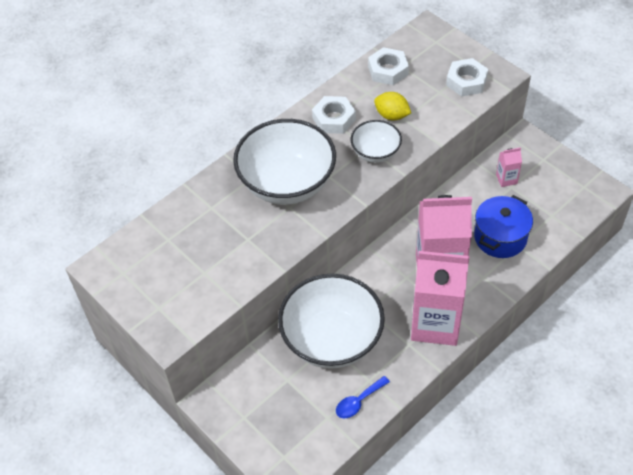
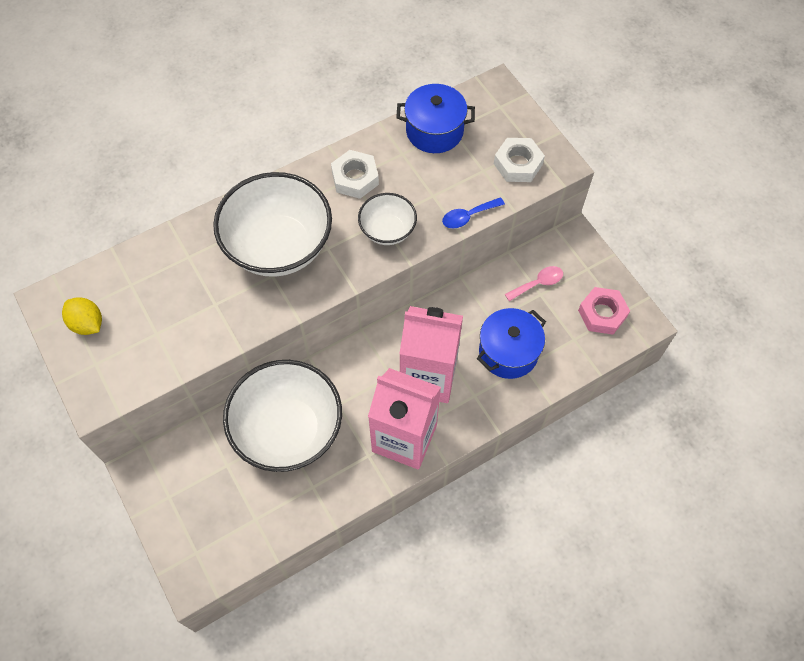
camera: 10 degrees right, 10 degrees up
(358, 401) = (293, 509): blue spoon -> blue spoon (468, 216)
(388, 70) = (434, 131): white nut -> blue pot
(392, 115) = (420, 188): yellow lemon -> yellow lemon (87, 324)
(506, 179) = (538, 283): pink carton -> pink spoon
(568, 191) = (602, 314): none -> pink nut

